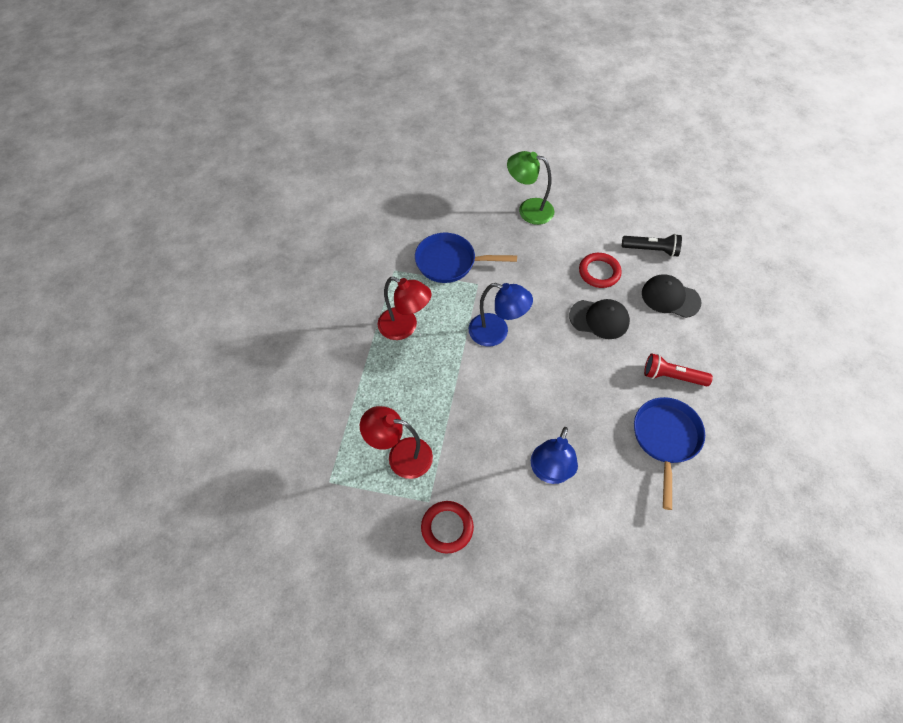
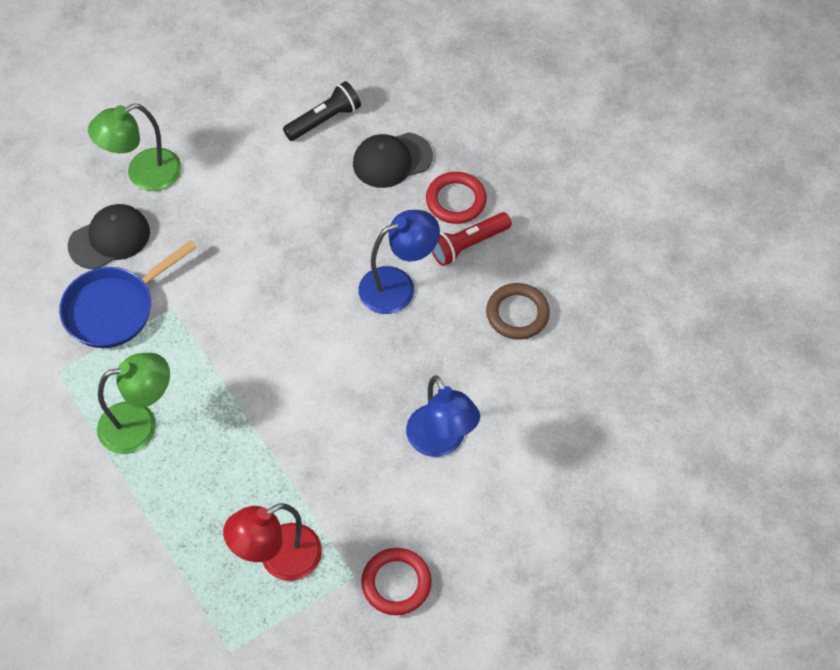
camera: 45 degrees left, 0 degrees up
(405, 327) = (140, 424): red lamp -> green lamp
(496, 333) = (248, 345): blue lamp -> blue lamp (398, 286)
(599, 272) = (293, 189): red ring -> red ring (456, 200)
(599, 319) = (342, 242): black cap -> black cap (109, 239)
(665, 439) = (517, 314): blue pan -> brown ring

